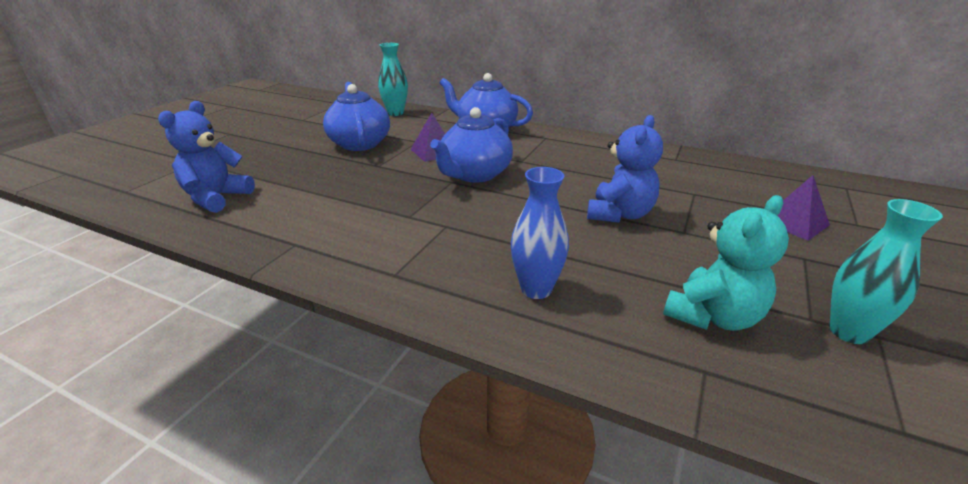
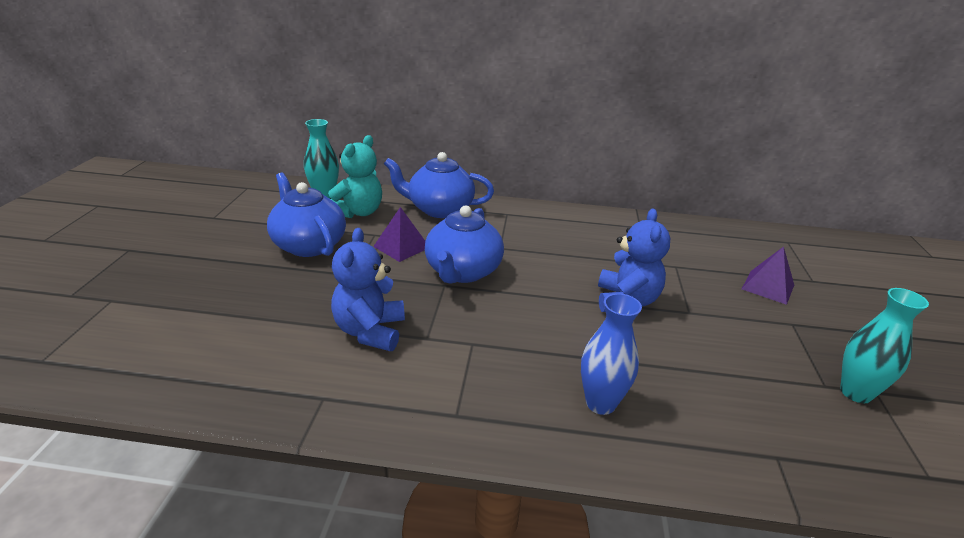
camera: 20 degrees left, 0 degrees up
(216, 198) = (179, 350): blue teddy bear -> blue teddy bear (370, 331)
(713, 316) = (756, 400): turquoise teddy bear -> turquoise teddy bear (358, 212)

